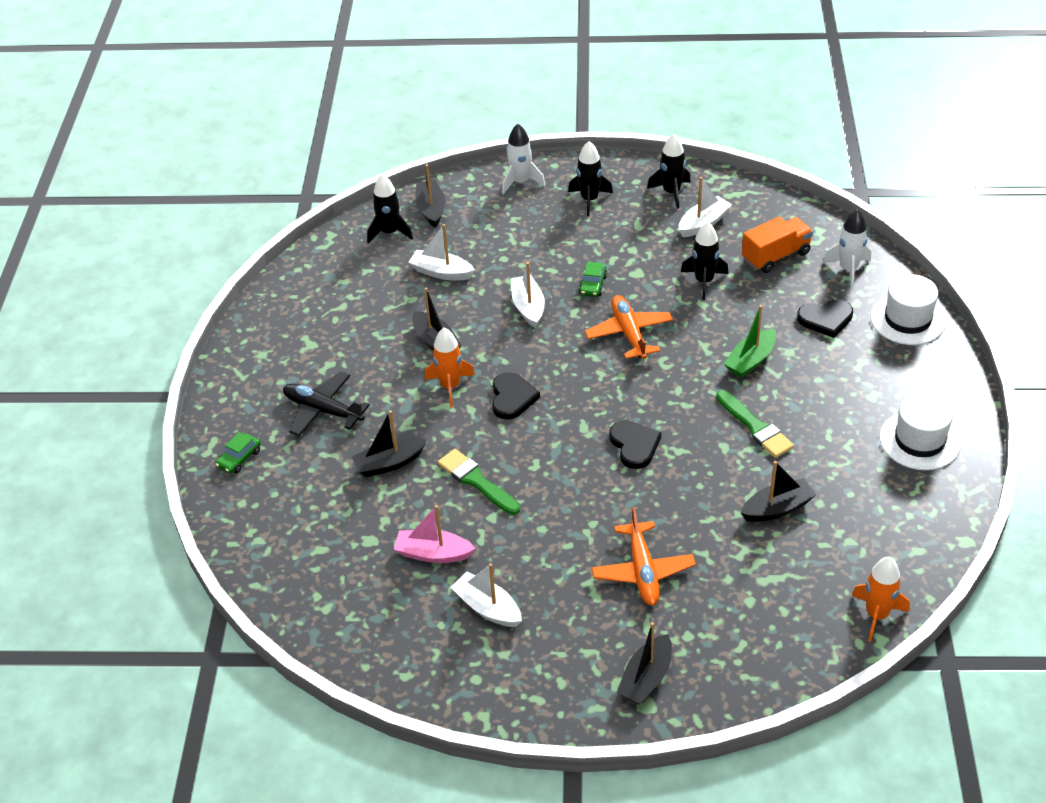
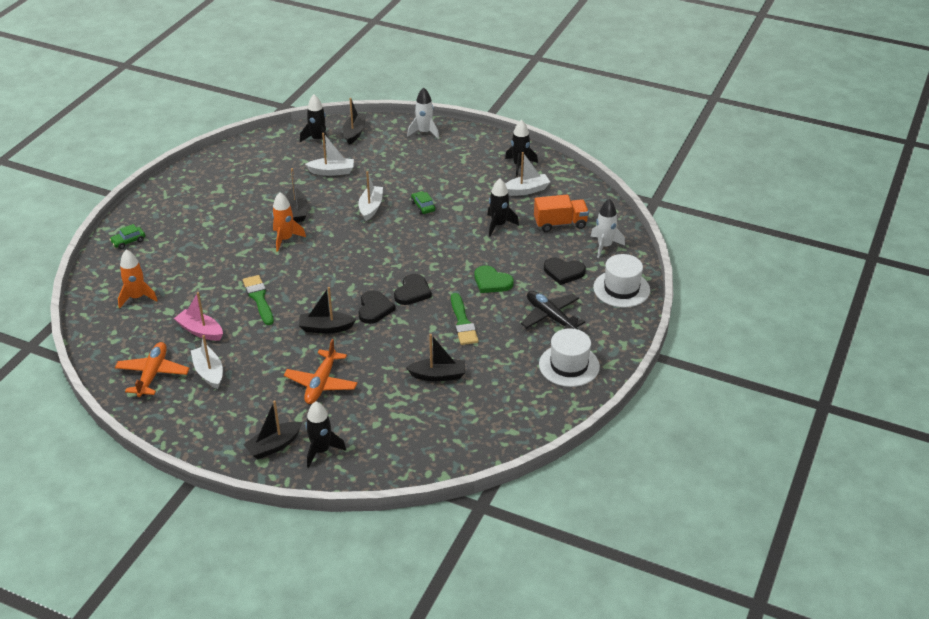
camera: 20 degrees right, 5 degrees down
(323, 410) = (198, 229): black plane -> black plane (550, 317)
(389, 463) = (214, 271): black boat -> black boat (326, 328)
(441, 272) = (332, 171): white boat -> white boat turned 135 degrees clockwise
(512, 398) = (319, 257): black heart -> black heart (412, 292)
(589, 200) = (461, 155): black rocket -> black rocket (321, 450)
(593, 285) = (423, 206): green car -> green car turned 120 degrees clockwise
(629, 333) = (424, 242): orange plane -> orange plane (153, 374)
(750, 360) = (492, 282): green boat -> green heart
(877, 615) = (453, 460): orange rocket -> orange rocket (137, 297)

